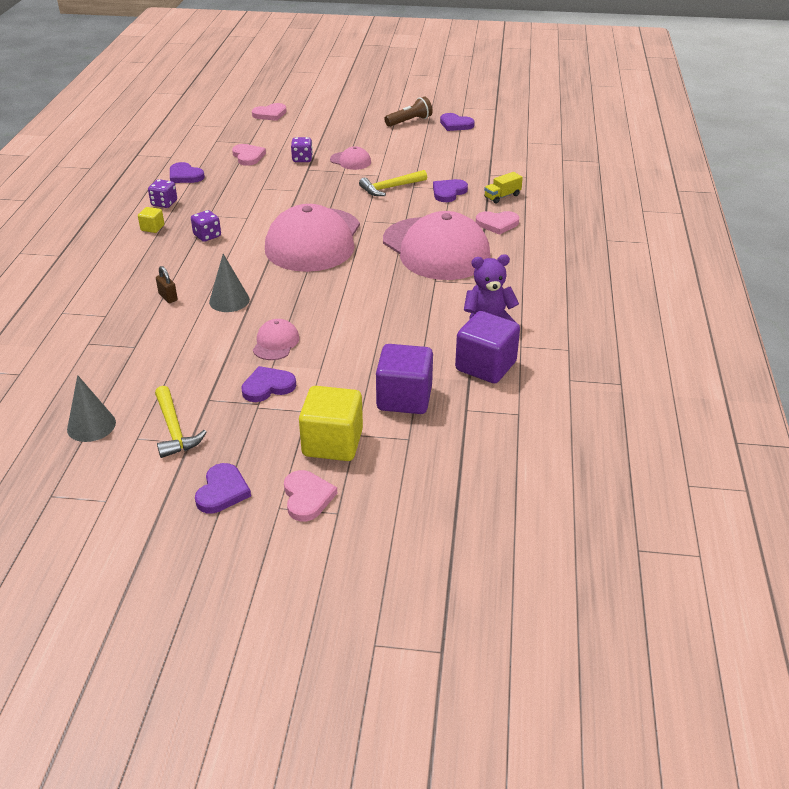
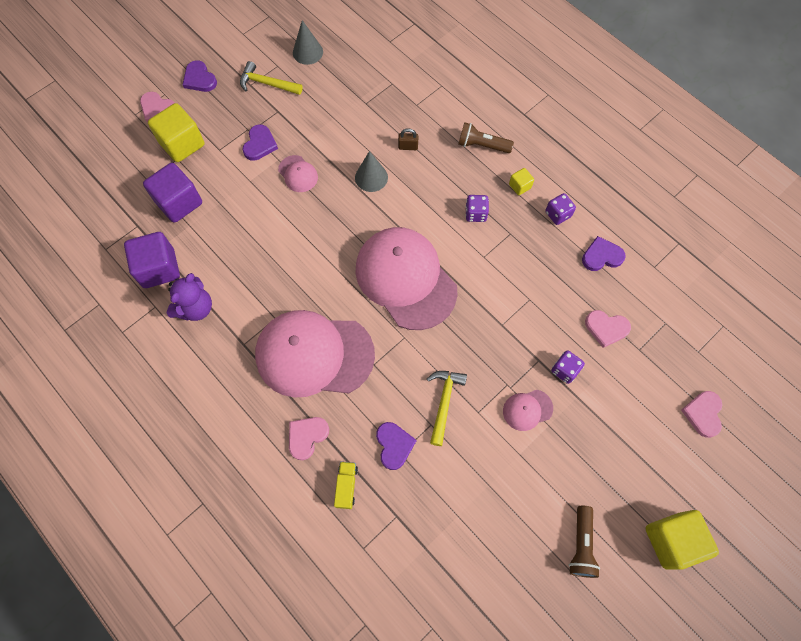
camera: 130 degrees right, 30 degrees up
(123, 261) = (482, 145): none -> brown flashlight
(365, 102) = (671, 540): none -> yellow cube
(455, 124) = (536, 590): purple heart -> none

